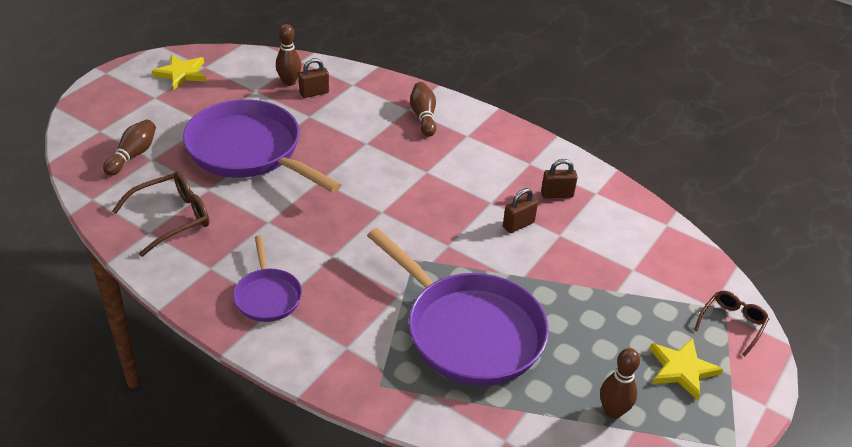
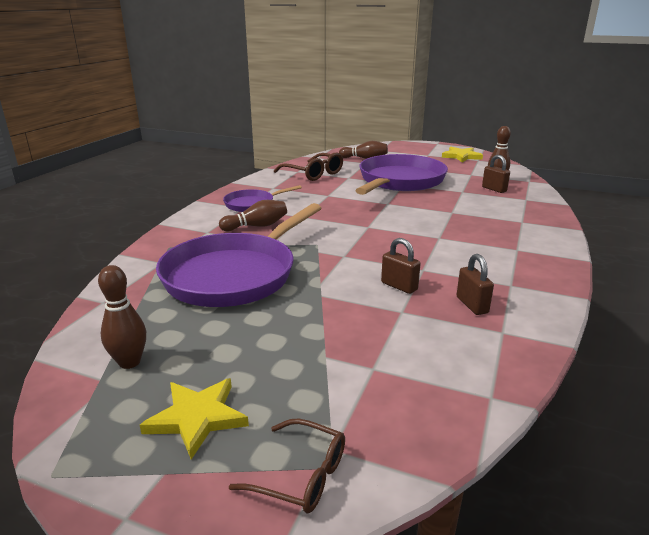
camera: 80 degrees right, 15 degrees down
(423, 117) = (519, 228): brown bowling pin -> brown bowling pin (256, 226)

